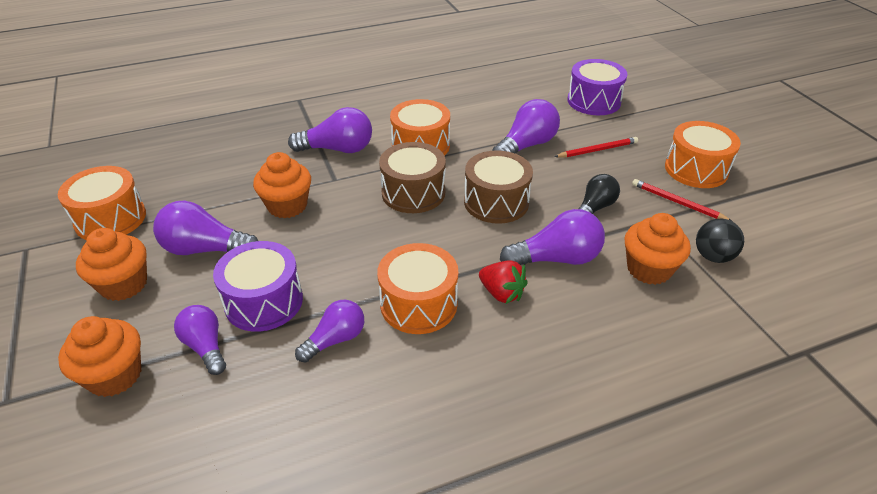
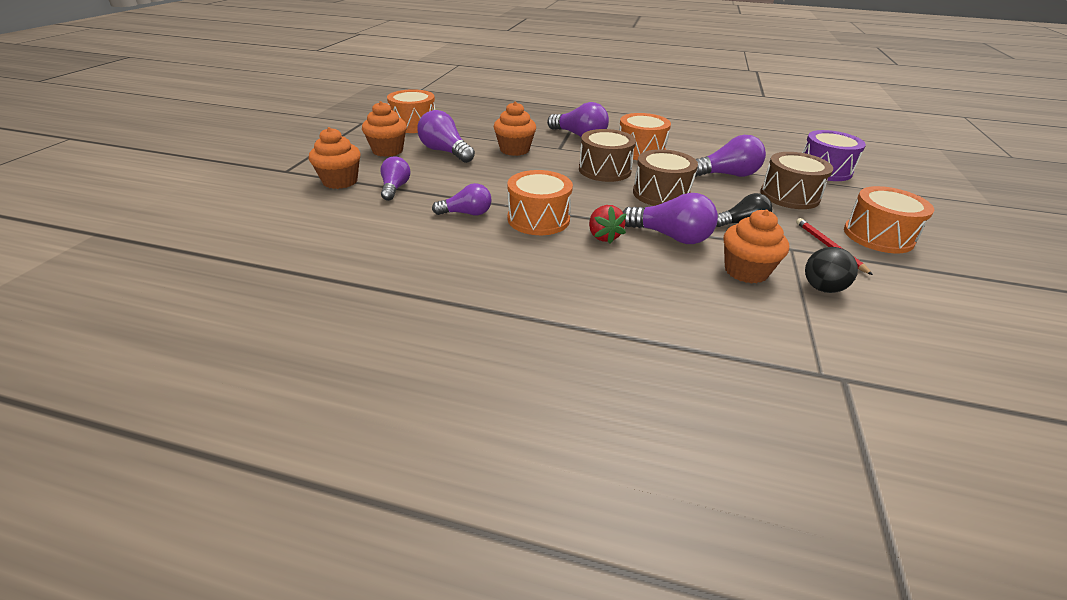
camera: 35 degrees right, 5 degrees down
(264, 301) = (448, 183): purple drum -> none
(597, 150) = (789, 196): red pencil -> brown drum

